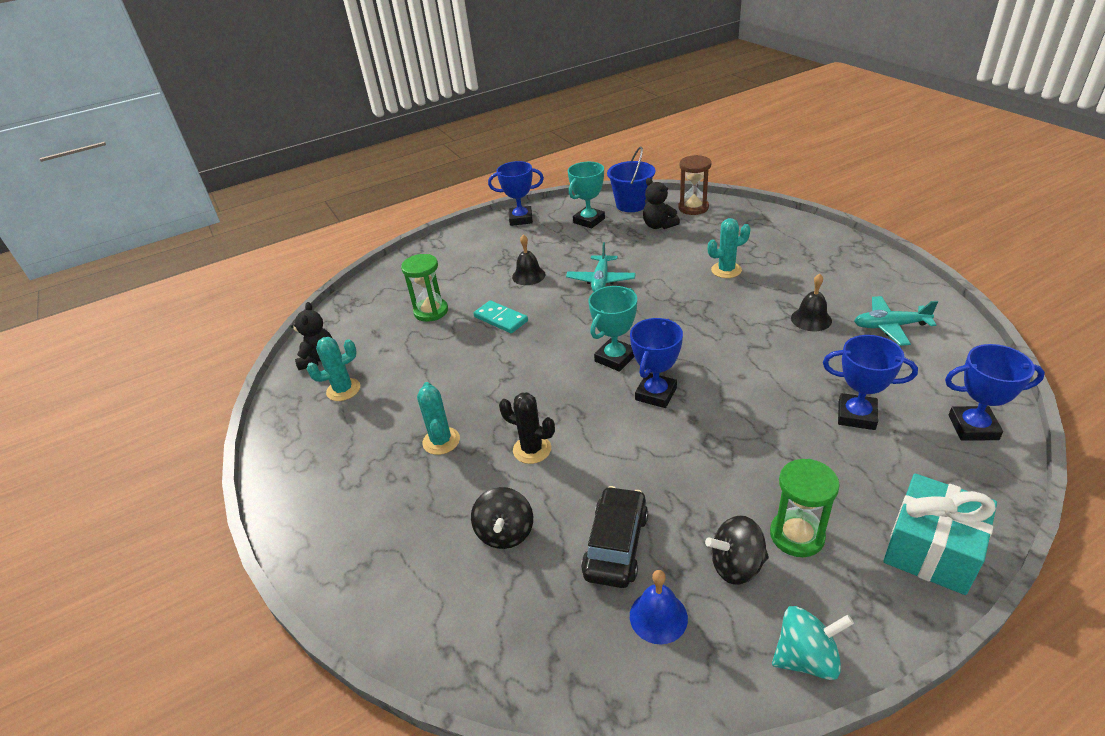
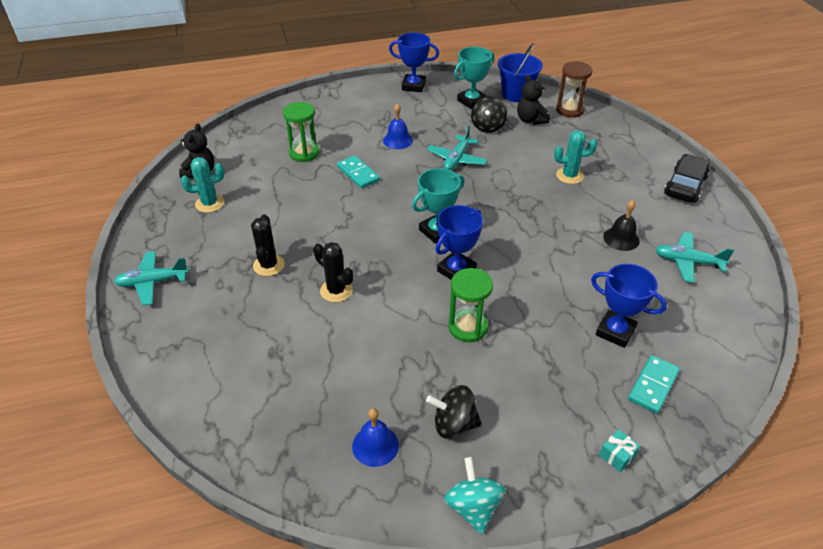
camera: 10 degrees right, 5 degrees up
(308, 495) = (152, 282): none -> turquoise plane
(441, 441) = (268, 265): turquoise cactus -> black cactus
(505, 533) = (288, 351): black spinning top -> black spinning top (487, 127)
(528, 275) = (397, 140): black bell -> blue bell
(616, 545) = (368, 383): black car -> black car (685, 185)
(797, 535) = (513, 414): green hourglass -> green hourglass (468, 327)
(806, 657) = (473, 507): turquoise spinning top -> turquoise spinning top turned 105 degrees counterclockwise
(926, 462) = (653, 385): none -> turquoise domino
(931, 549) = (617, 455): turquoise gift -> turquoise gift, size x0.41
(973, 427) = (710, 367): blue trophy -> none

